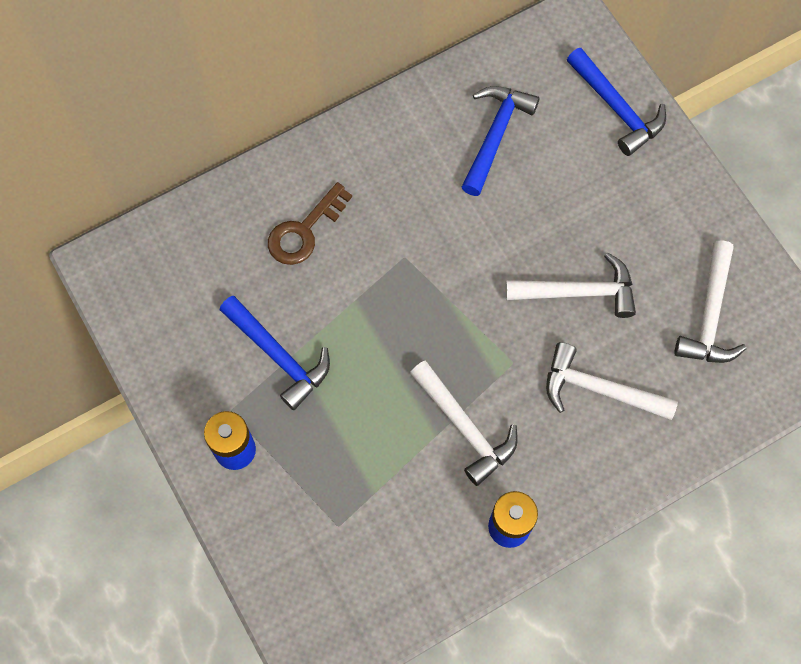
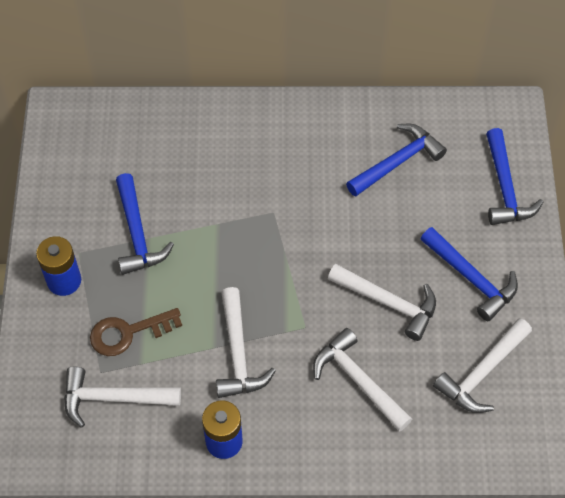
camera: 30 degrees right, 10 degrees down
(304, 231) = (213, 159): brown key -> brown key (128, 333)
(370, 546) = (114, 398): none -> white hammer
(641, 222) = (471, 278): none -> blue hammer

